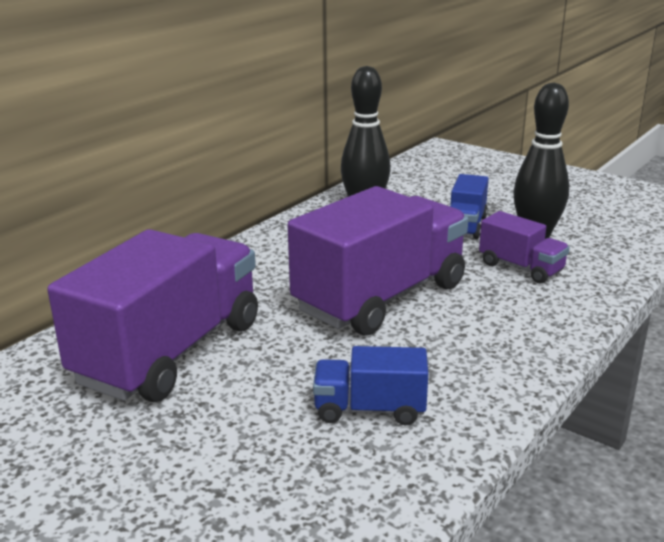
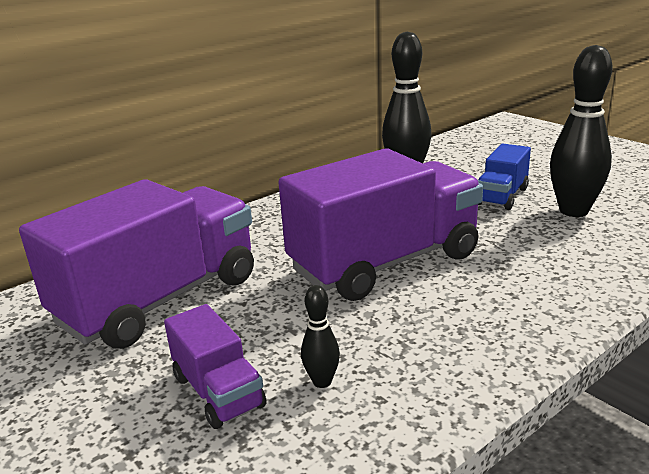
camera: 15 degrees right, 0 degrees up
(369, 409) = (322, 381): blue truck -> black bowling pin
(520, 268) = (545, 242): purple truck -> purple truck (218, 391)

